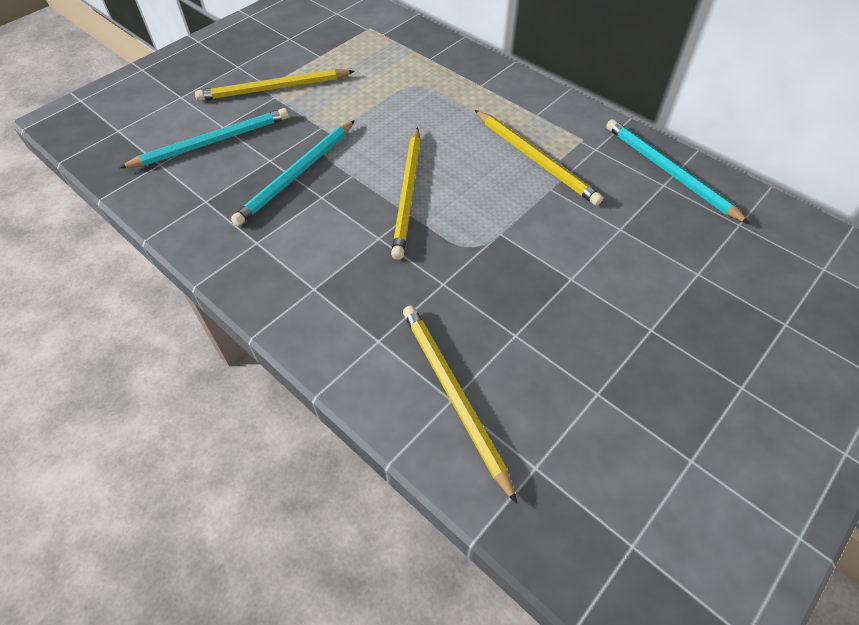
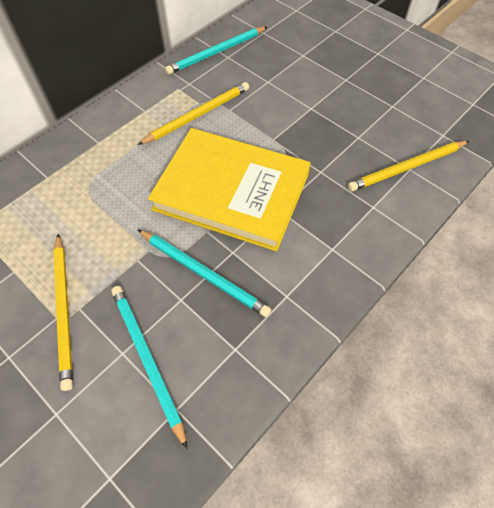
camera: 90 degrees left, 5 degrees up
(408, 194) = (232, 191): yellow pencil -> yellow book

